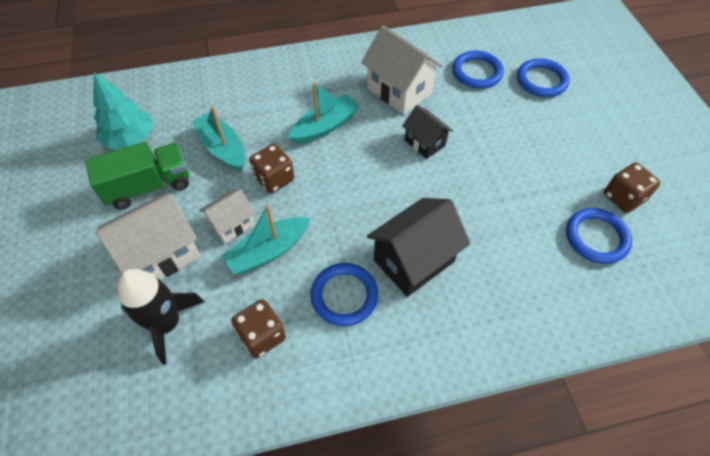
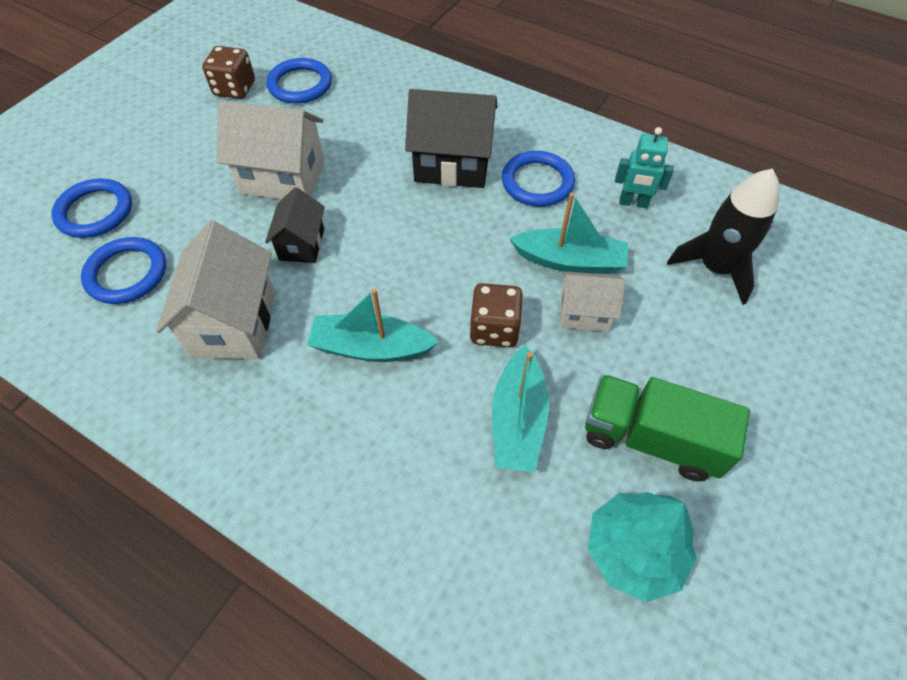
camera: 135 degrees left, 0 degrees up
(161, 254) = (683, 337): white house -> white house (283, 178)
(262, 336) = (633, 203): brown dice -> turquoise robot

